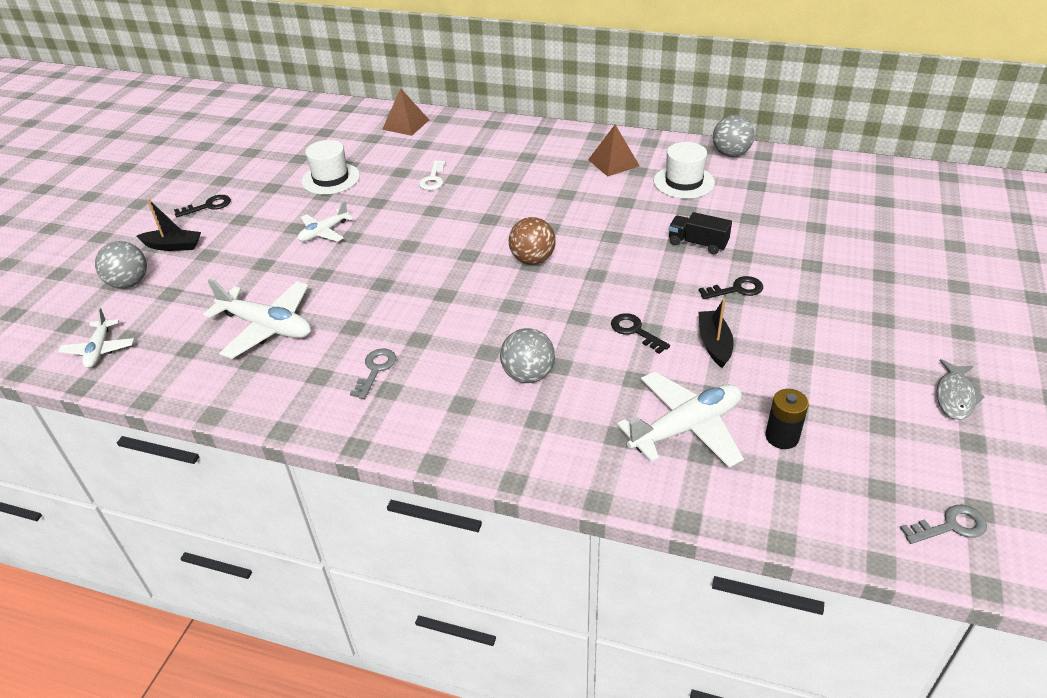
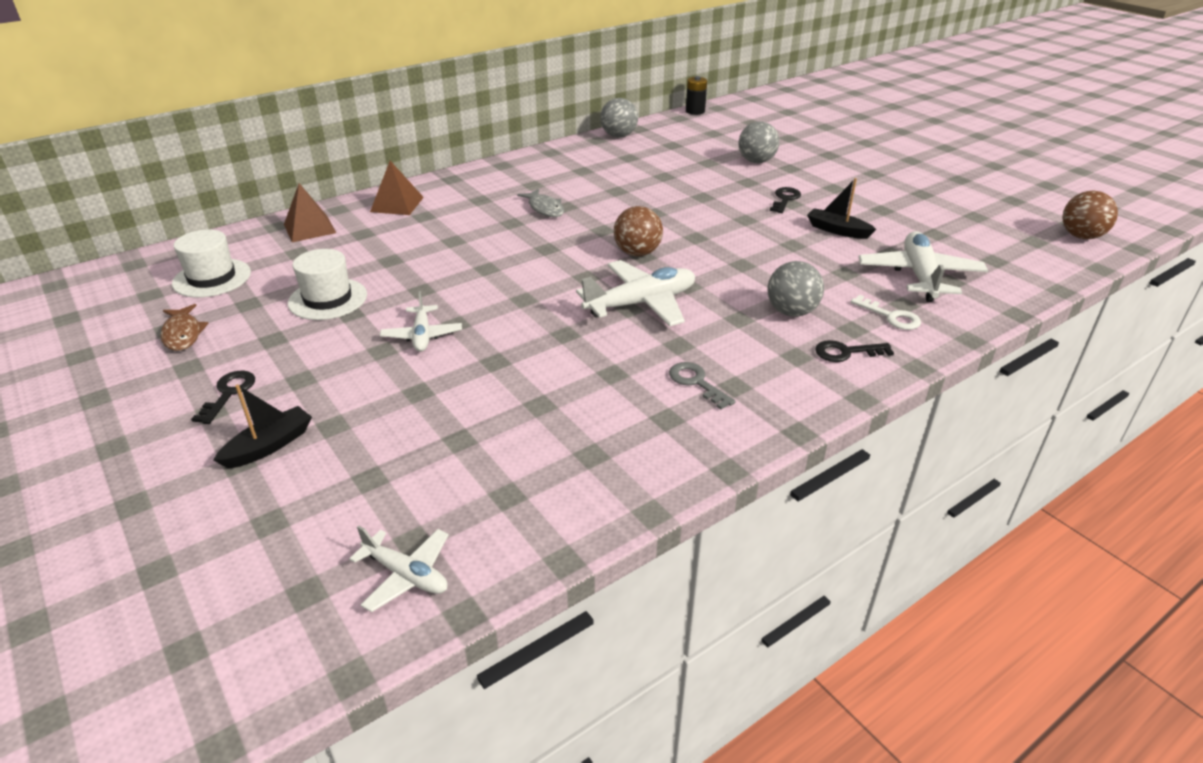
camera: 55 degrees left, 5 degrees down
(129, 283) = (293, 507): grey ball -> grey ball (756, 161)
(249, 159) = (183, 334): none -> brown fish
(267, 327) = (540, 425): white plane -> white plane (641, 303)
(433, 179) = (434, 249): white key -> white key (890, 316)
(613, 162) = (555, 174): brown pyramid -> brown pyramid (397, 204)
(635, 331) = (788, 250): black key -> black key (846, 352)
(683, 182) = (627, 163): white hat -> white hat (212, 278)
(697, 244) = (712, 189): black truck -> none
(782, 437) = (959, 249): black battery -> black battery (695, 111)
(950, 526) = (1081, 236): grey key -> brown ball
(954, 396) = (968, 187): grey fish -> grey fish (545, 208)

